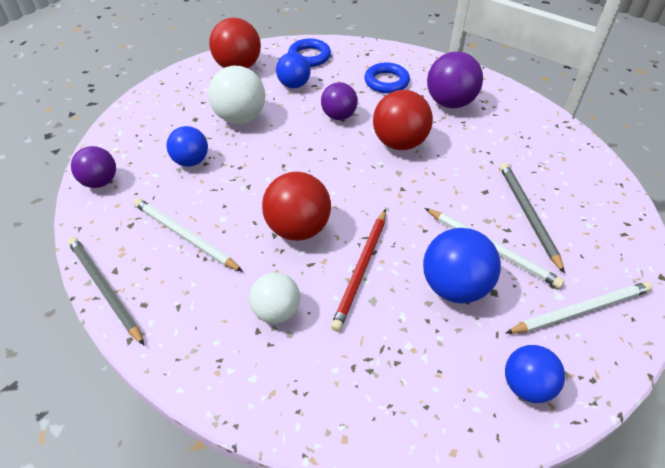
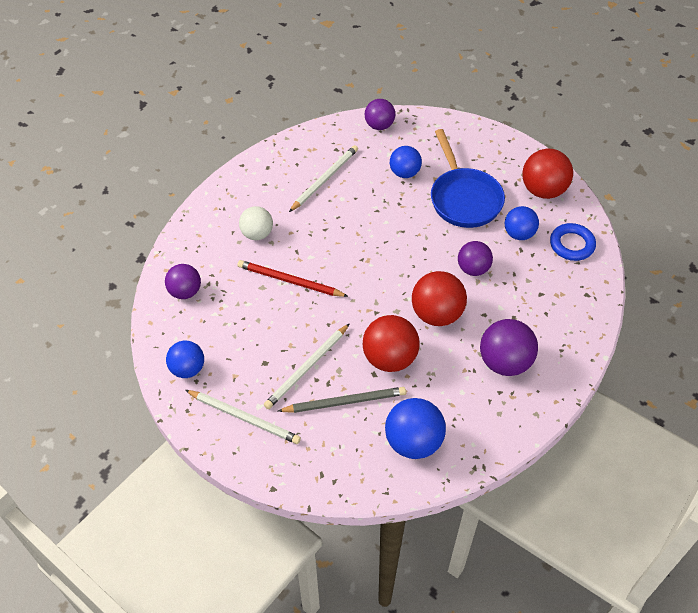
camera: 90 degrees right, 5 degrees up
(105, 289) = (280, 147): grey pencil -> none
(240, 117) = (464, 198): white ball -> blue pan
(298, 228) = (331, 243): red ball -> red ball (389, 358)
(386, 82) = (535, 309): blue ring -> none
(388, 403) = (185, 292): none -> purple ball
(454, 287) = (271, 337): blue ball -> blue ball (413, 442)
(581, 310) = (244, 418): white pencil -> white pencil turned 45 degrees counterclockwise

